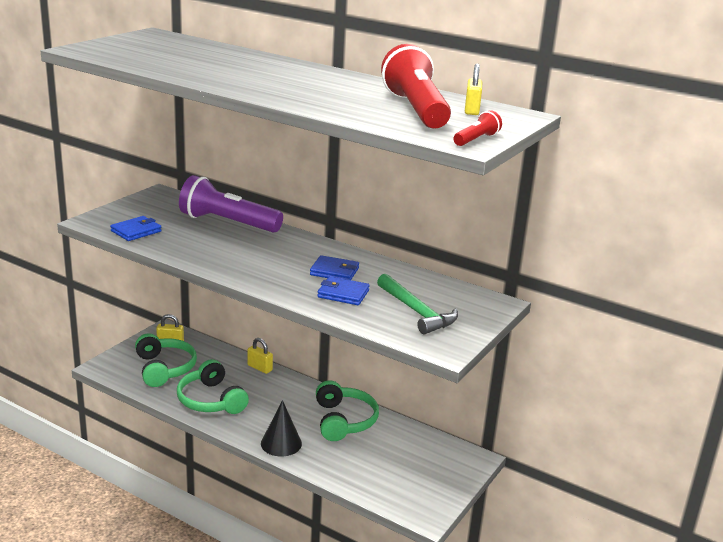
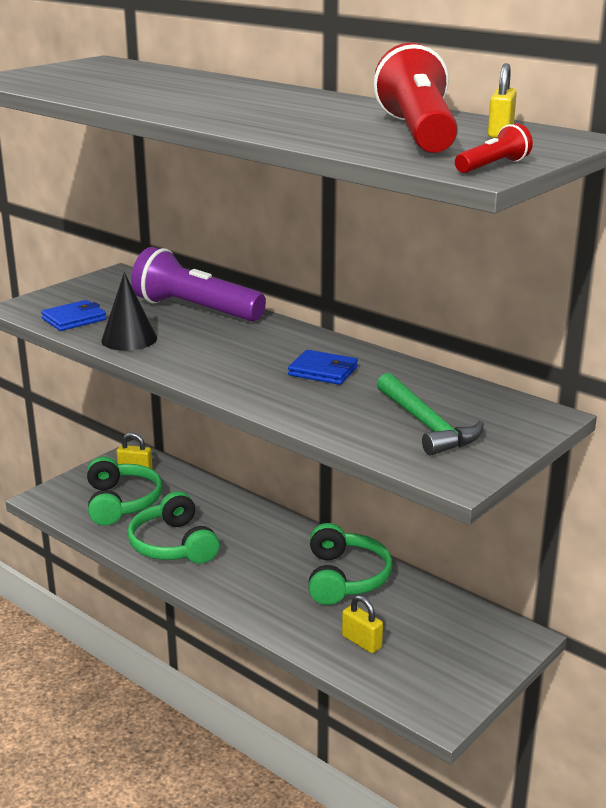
camera: 10 degrees right, 0 degrees up
(259, 368) = (244, 505): yellow padlock -> yellow padlock (361, 642)
(281, 443) = (255, 605): black cone -> black cone (129, 339)
(343, 294) = (328, 400): blue wallet -> none

